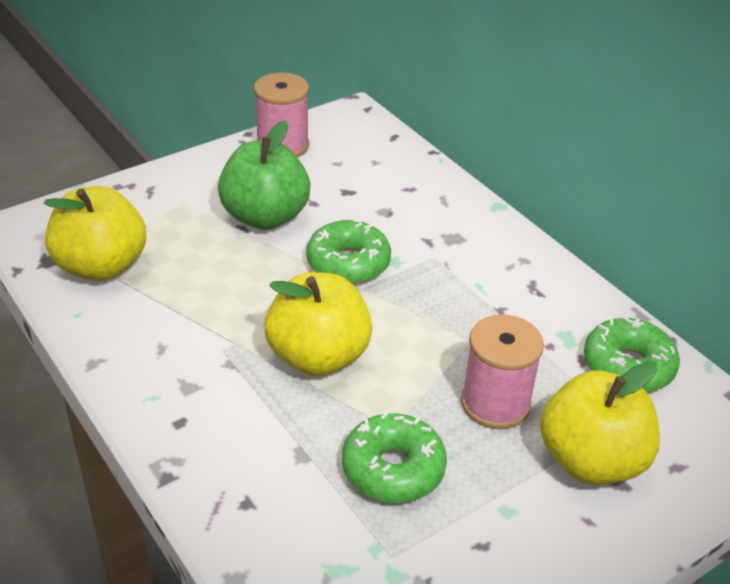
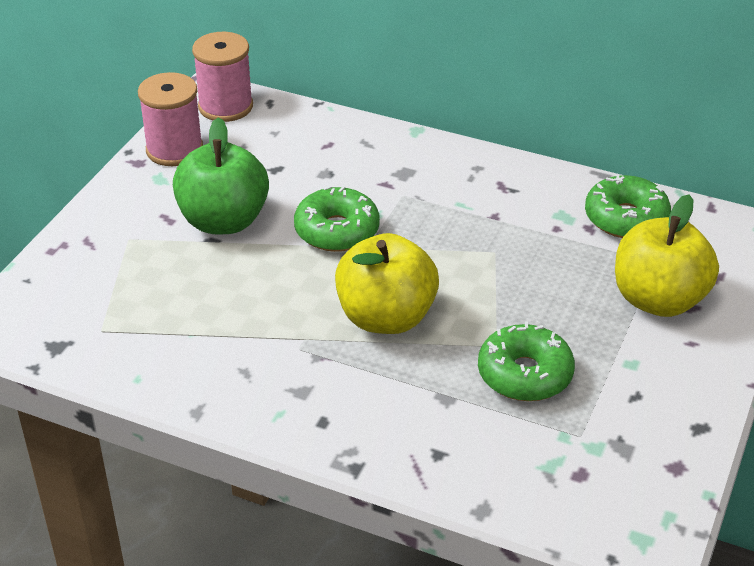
camera: 30 degrees left, 0 degrees up
(101, 266) = (115, 328): yellow apple -> none
(495, 403) = (555, 290): pink spool -> pink spool (225, 106)

